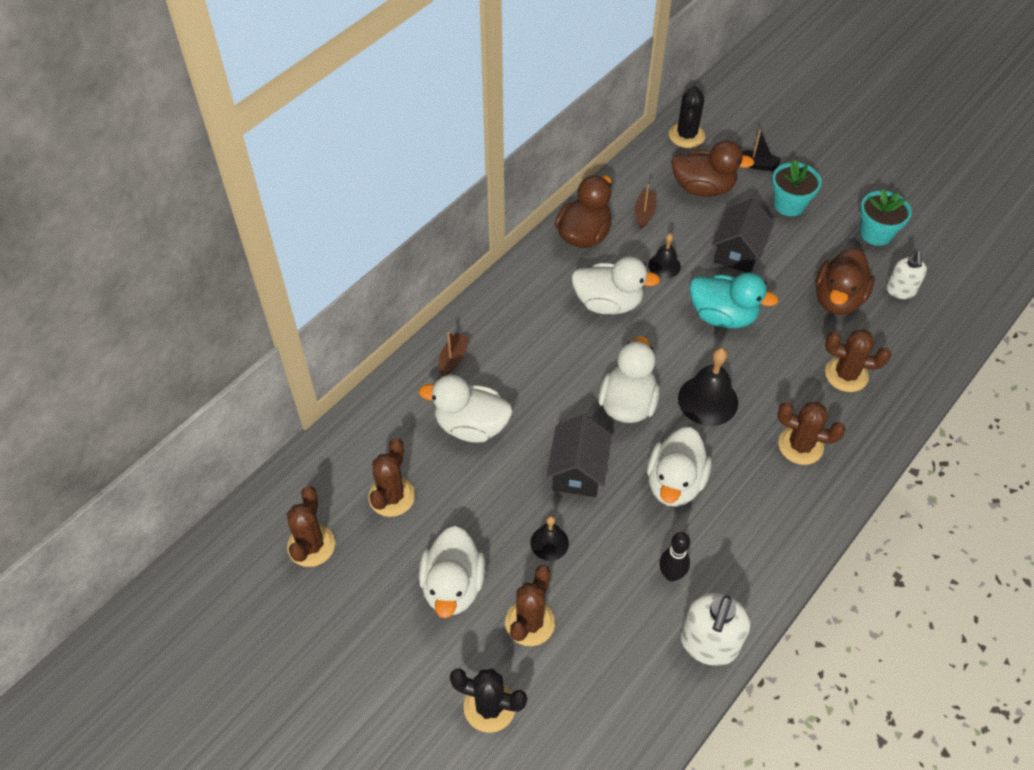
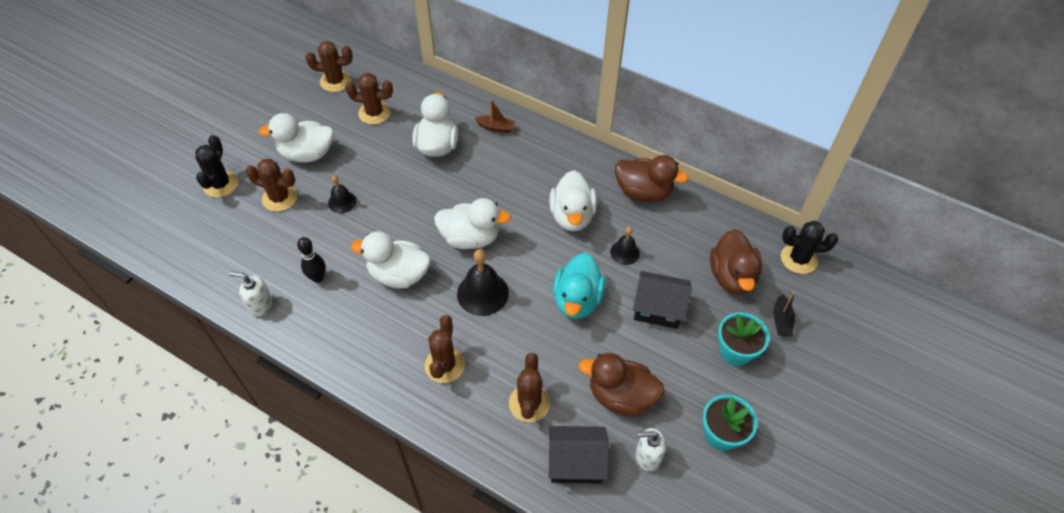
camera: 80 degrees right, 0 degrees up
(578, 471) = (404, 212): black house -> black house (576, 462)
(644, 213) = (683, 233): brown boat -> none
(708, 644) = (260, 305): white soap dispenser -> white soap dispenser, size x0.63

